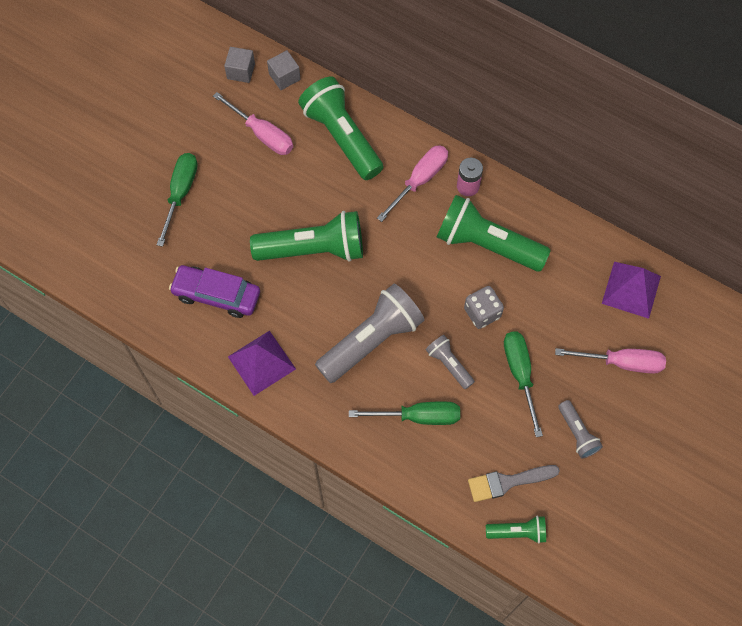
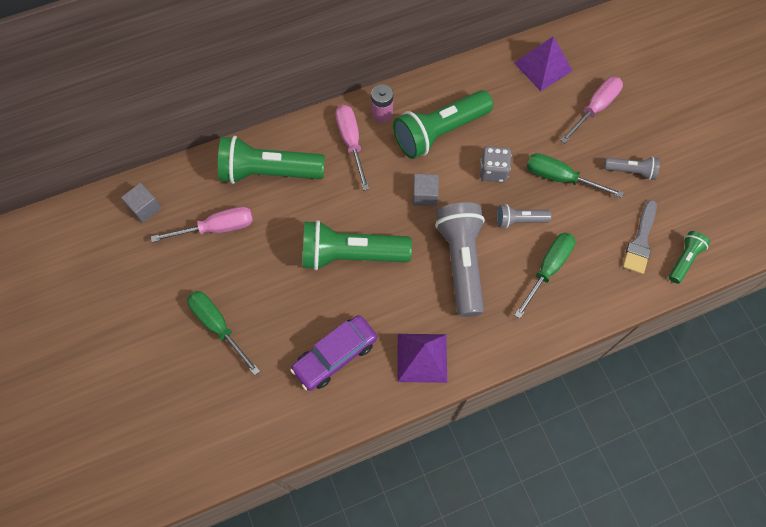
camera: 55 degrees left, 0 degrees up
(284, 77) = (179, 179): grey cube -> grey cube (425, 195)
(313, 249) = (351, 254): green flashlight -> green flashlight turned 120 degrees counterclockwise

